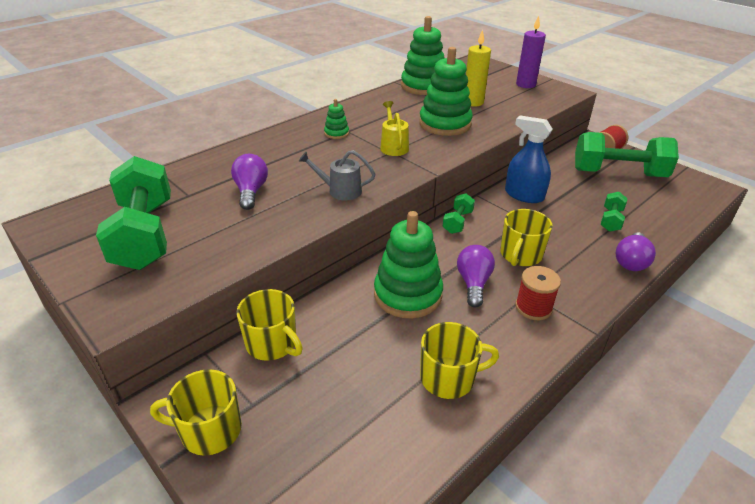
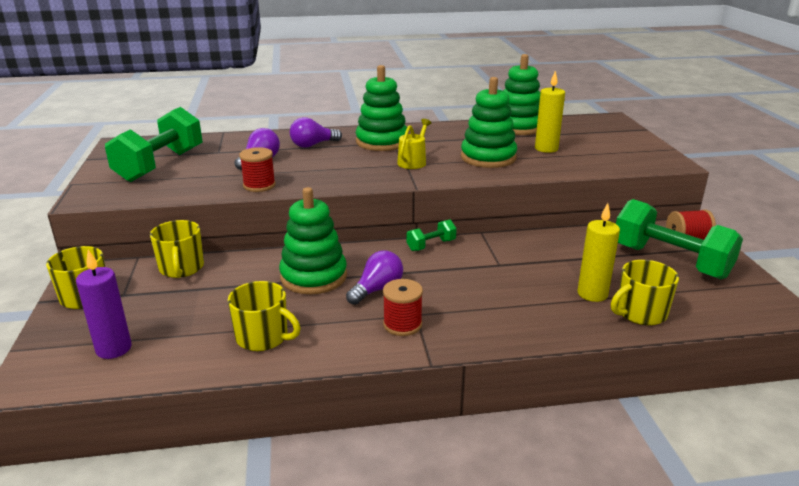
camera: 35 degrees right, 10 degrees down
(294, 221) = (259, 185): none -> red spool
(336, 133) = (382, 142): green stacking toy -> green stacking toy, size x2.17
(340, 191) = (321, 177): grey watering can -> none
(520, 255) = (451, 286): yellow mug -> yellow mug (640, 313)
(524, 195) = (529, 246): blue spray bottle -> none
(525, 84) = (631, 147): purple candle -> purple candle (114, 349)
(611, 220) = (592, 294): green dumbbell -> yellow candle
(631, 261) = (558, 331): purple light bulb -> purple light bulb (313, 145)

